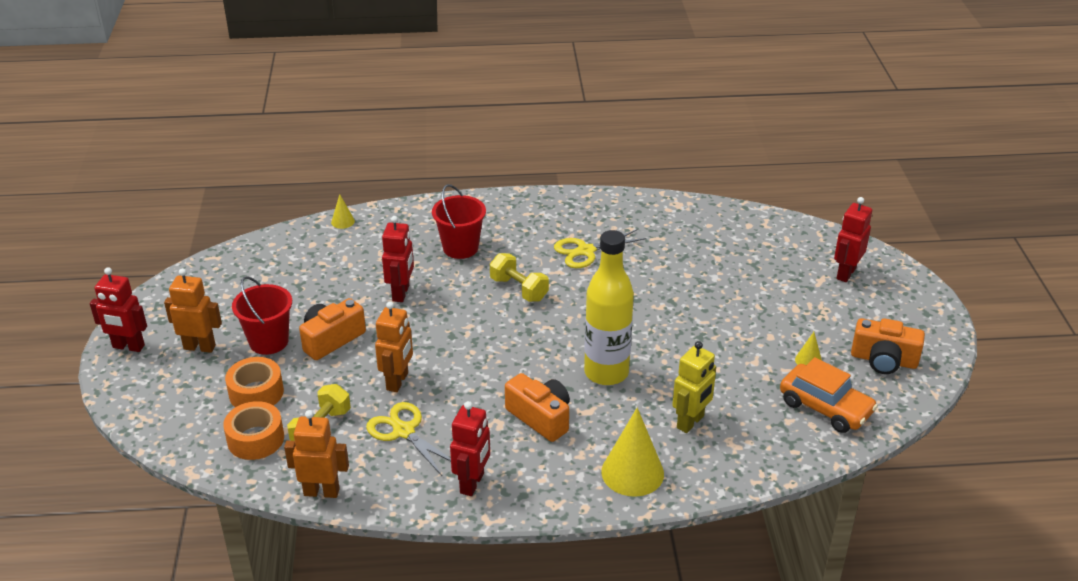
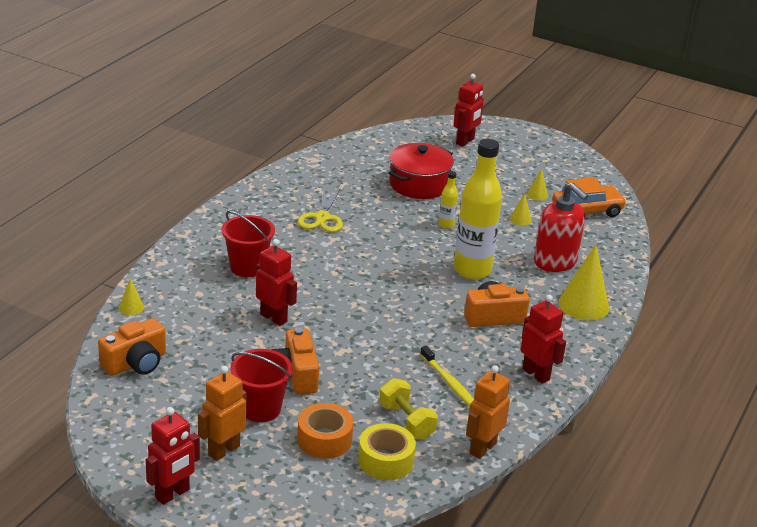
camera: 60 degrees left, 5 degrees down
(255, 439) = (385, 460): orange tape -> yellow tape
(398, 381) = (386, 362): orange robot -> none
(404, 431) = (449, 382): yellow scissors -> yellow toothbrush
(519, 289) = (334, 264): yellow dumbbell -> none
(668, 324) = (446, 225): none -> yellow bottle
(690, 422) = (555, 262): yellow robot -> red soap dispenser
(719, 279) = (419, 184): none -> red pot
(743, 367) = (520, 219): none -> yellow cone
(845, 273) = (465, 141): red robot -> red robot turned 120 degrees counterclockwise
(883, 360) = (562, 171): orange camera -> orange camera (135, 363)

